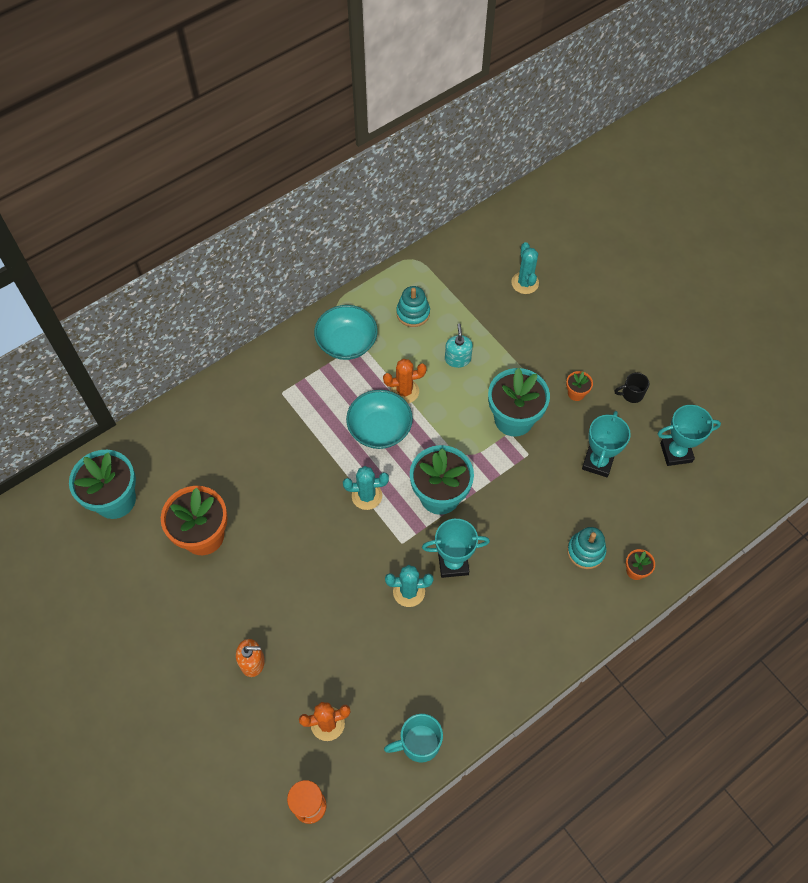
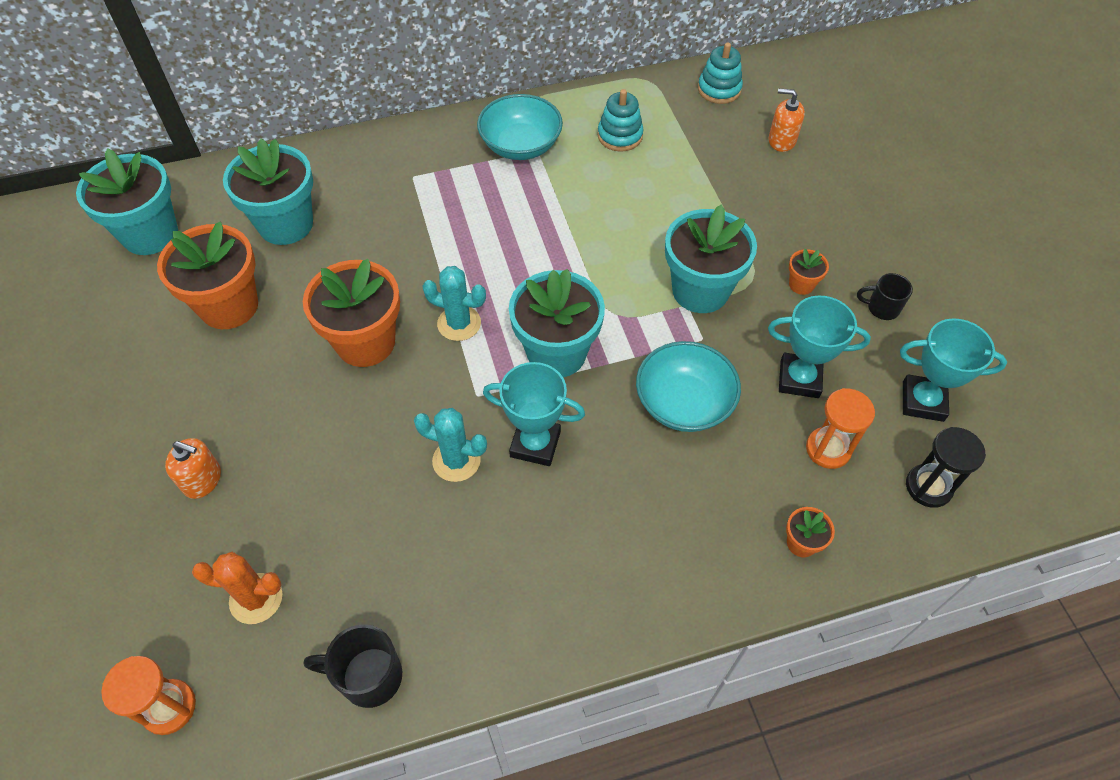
camera: 20 degrees right, 5 degrees down
(210, 460) = (286, 224): none -> turquoise flower pot
(311, 530) = (365, 342): none -> orange flower pot
(379, 429) = (515, 251): turquoise bowl -> turquoise bowl (683, 403)
(404, 391) = (567, 217): orange cactus -> none
(419, 743) = (369, 676): turquoise mug -> black mug
(457, 359) = (655, 200): turquoise soap dispenser -> none
(525, 283) = (781, 140): turquoise cactus -> orange soap dispenser
(585, 551) = (735, 491): turquoise stacking toy -> turquoise stacking toy (719, 89)
(598, 462) = (799, 379): turquoise trophy -> turquoise trophy turned 60 degrees clockwise
(630, 504) = (828, 449): none -> orange hourglass
(696, 509) = (928, 487): none -> black hourglass

